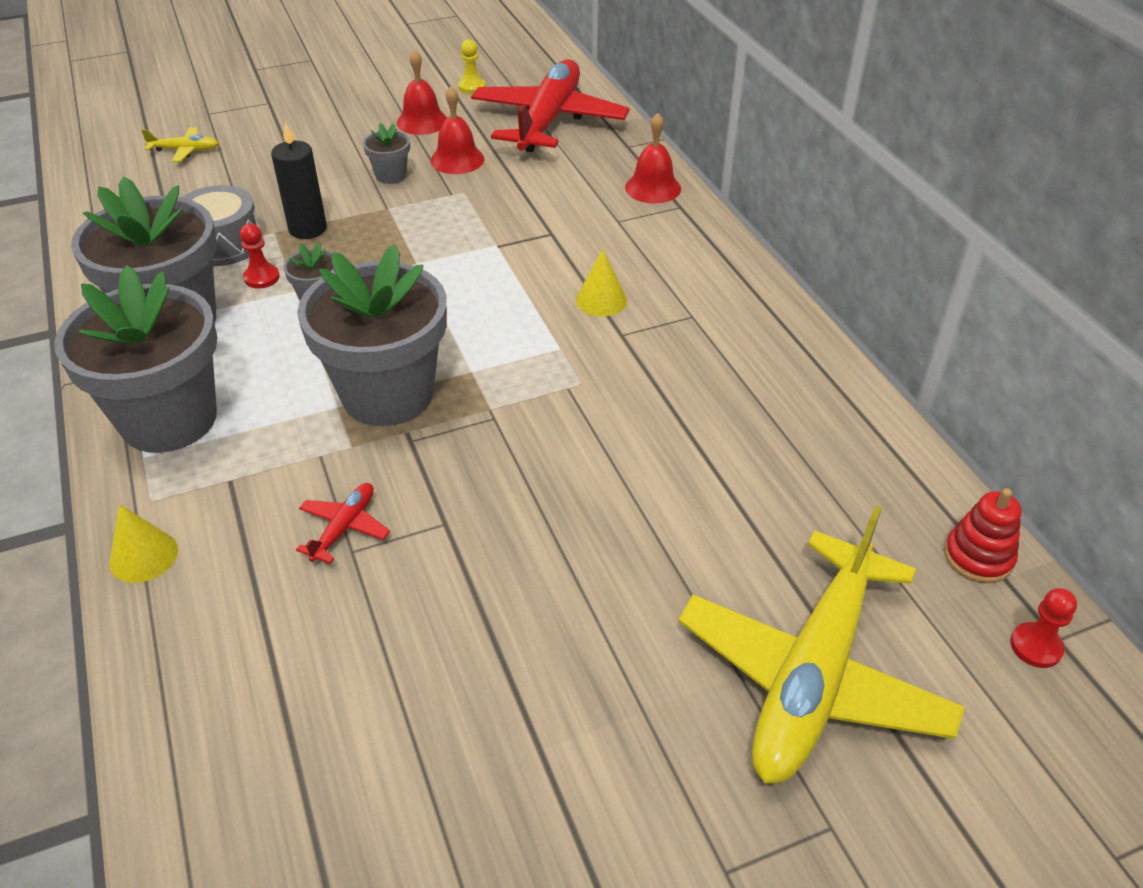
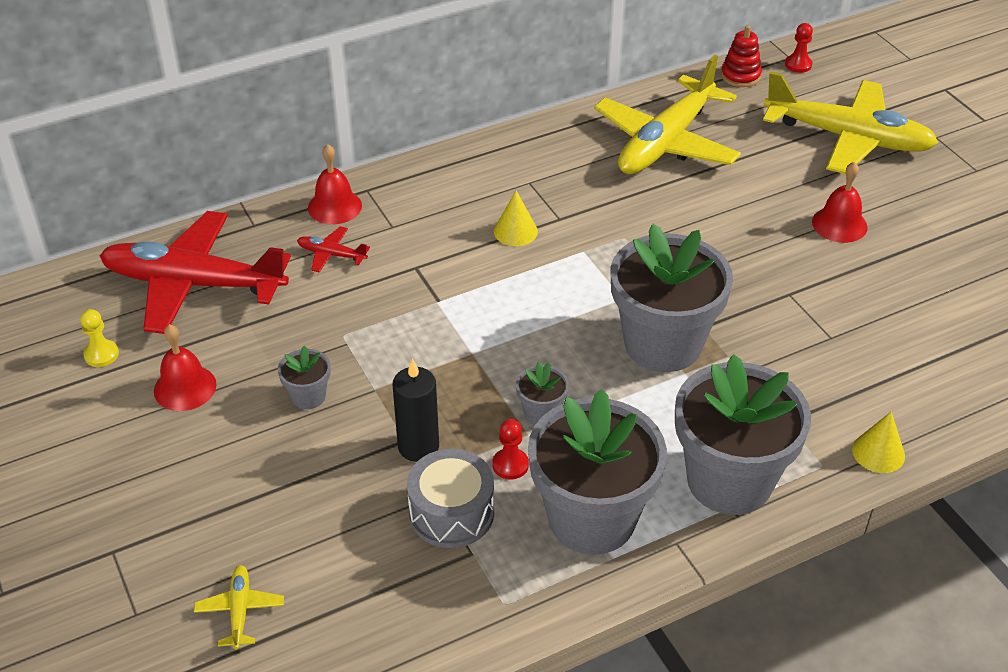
camera: 95 degrees left, 0 degrees up
(344, 528) = (811, 345): red plane -> red plane (332, 254)
(457, 159) = (275, 347): red bell -> red bell (839, 224)
(783, 445) = (666, 142): none -> yellow plane

